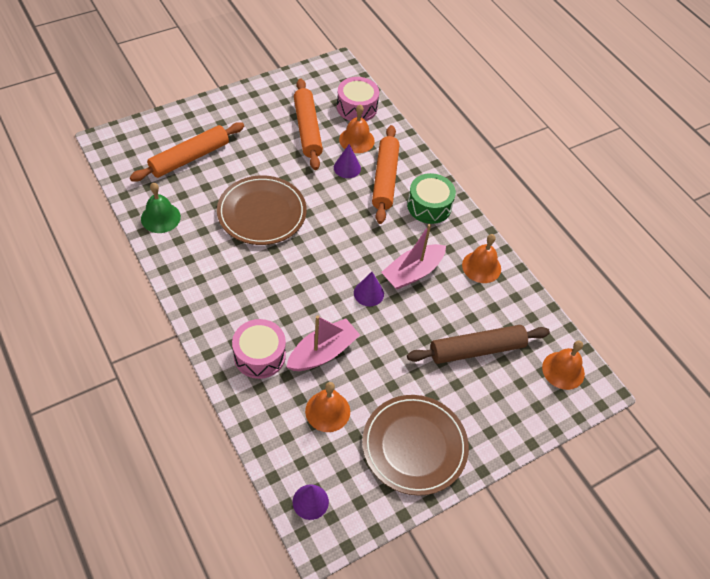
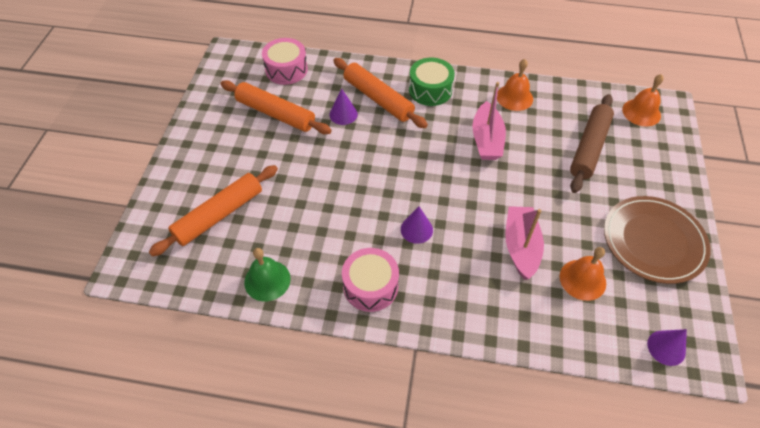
camera: 45 degrees left, 0 degrees up
(189, 158) = (219, 215): orange rolling pin -> orange rolling pin turned 45 degrees clockwise
(259, 355) = (490, 295): pink drum -> pink drum (370, 286)
(262, 213) = (336, 199): brown plate -> none
(356, 140) = (320, 90): orange bell -> none
(368, 293) = (484, 179): purple cone -> purple cone (416, 229)

